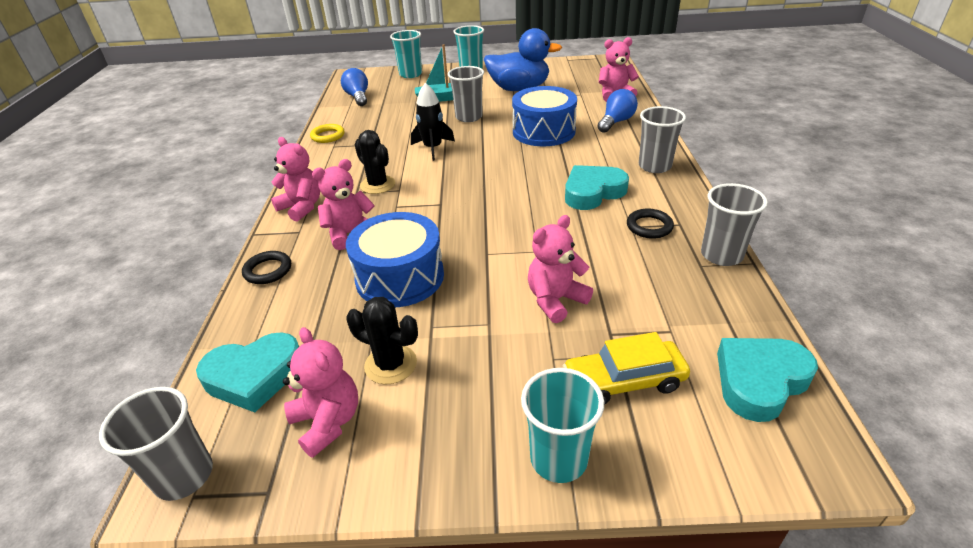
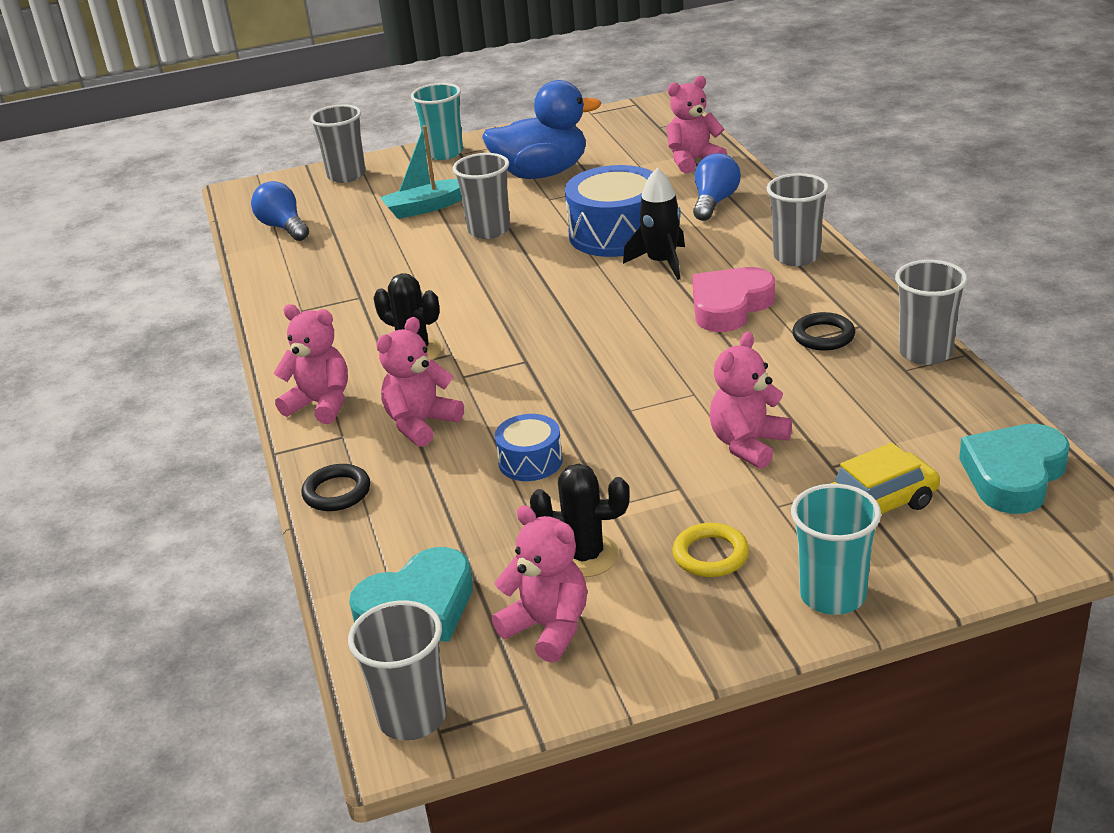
camera: 15 degrees left, 5 degrees down
(328, 136) = (280, 296): yellow ring -> yellow ring (710, 555)
(400, 277) = (530, 461): blue drum -> blue drum, size x0.53
(410, 74) = (346, 175): turquoise cup -> grey cup
(433, 148) = (463, 286): black rocket -> black rocket (662, 262)
(593, 192) = (729, 306): turquoise heart -> pink heart

